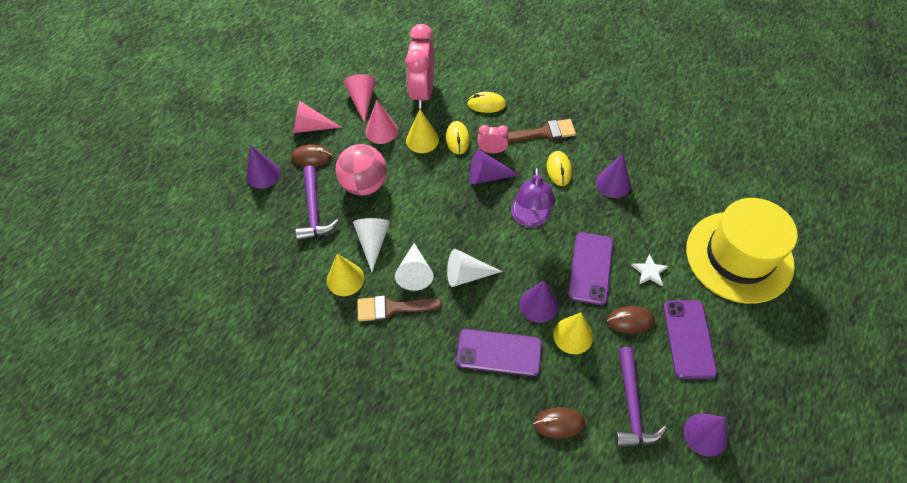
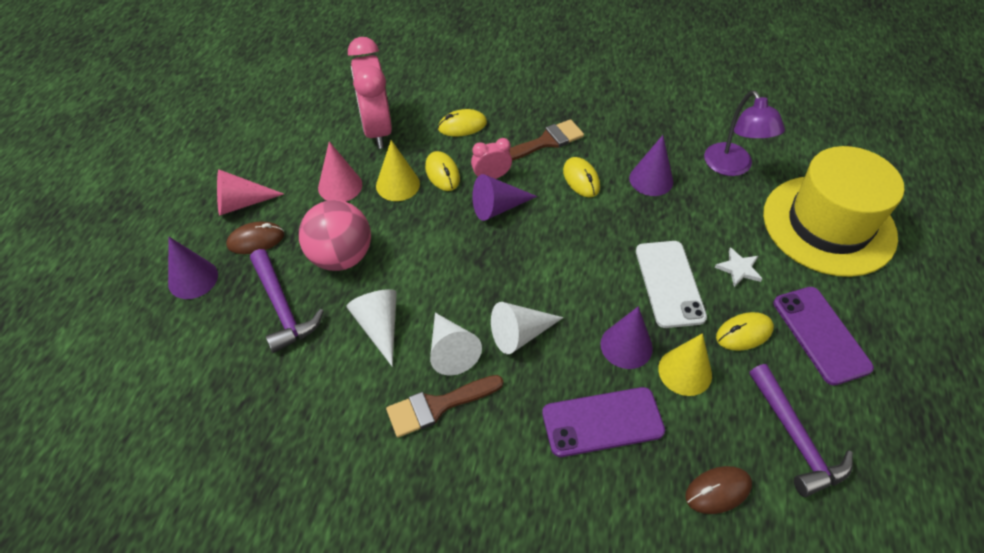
camera: 20 degrees left, 5 degrees down
(345, 279) = (358, 386): yellow cone -> none
(362, 100) = (301, 155): pink cone -> none
(530, 218) = (571, 244): purple lamp -> purple lamp (732, 167)
(590, 268) = (669, 283): purple phone -> white phone
(630, 321) = (744, 333): brown mouse -> yellow mouse
(705, 434) = (896, 445): purple cone -> none

